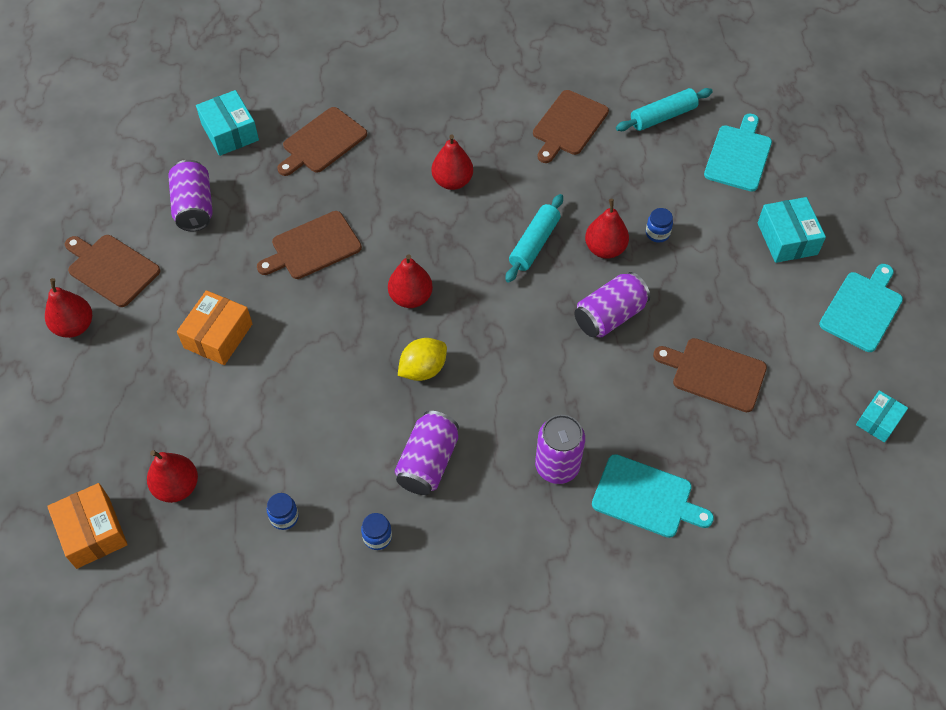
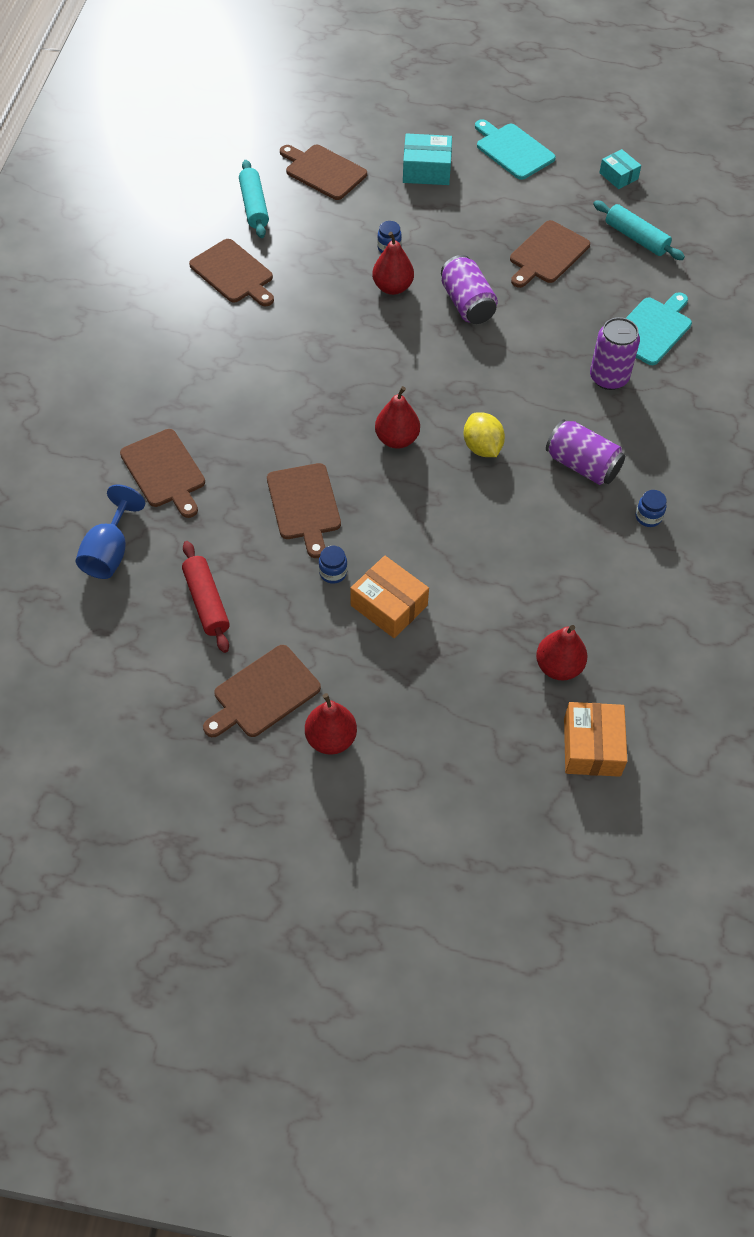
camera: 75 degrees left, 0 degrees up
(93, 532) = (591, 747): orange box -> orange box turned 75 degrees counterclockwise
(194, 207) = (206, 602): purple can -> red rolling pin
(230, 132) = (110, 552): turquoise box -> blue goblet
(284, 517) = (612, 583): blue jar -> blue jar (333, 573)
(452, 181) = (266, 376): red pear -> none
(534, 244) = (368, 334): turquoise rolling pin -> turquoise rolling pin (636, 238)
(738, 155) = (323, 171): turquoise cutting board -> brown cutting board

